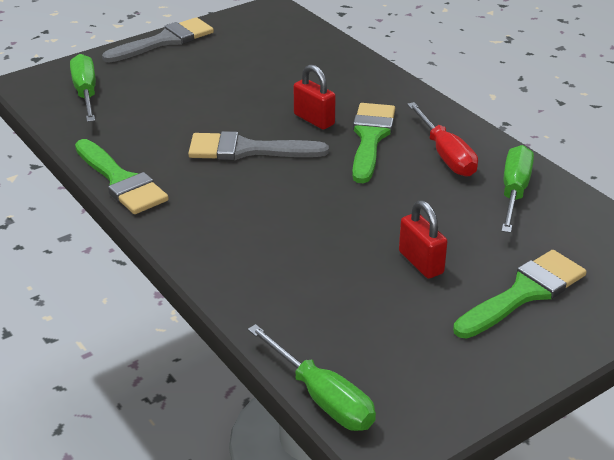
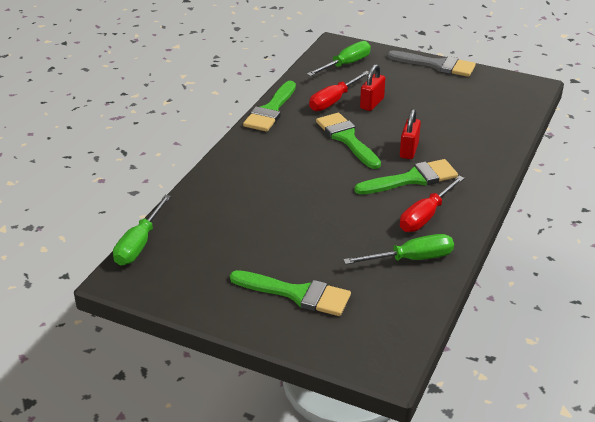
camera: 60 degrees right, 0 degrees up
(156, 129) = (333, 101): none -> red screwdriver
(247, 150) = (347, 138): grey brush -> green brush
(421, 263) = (291, 242): red padlock -> red padlock (372, 103)

